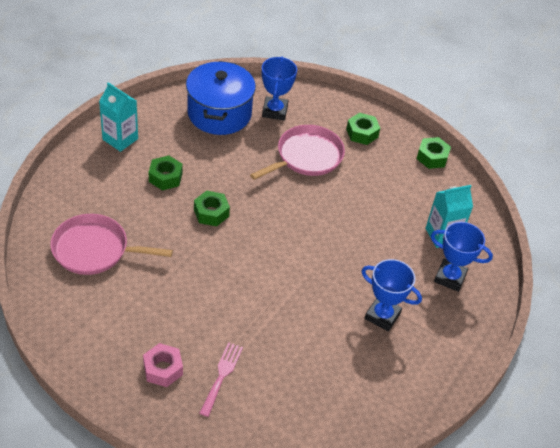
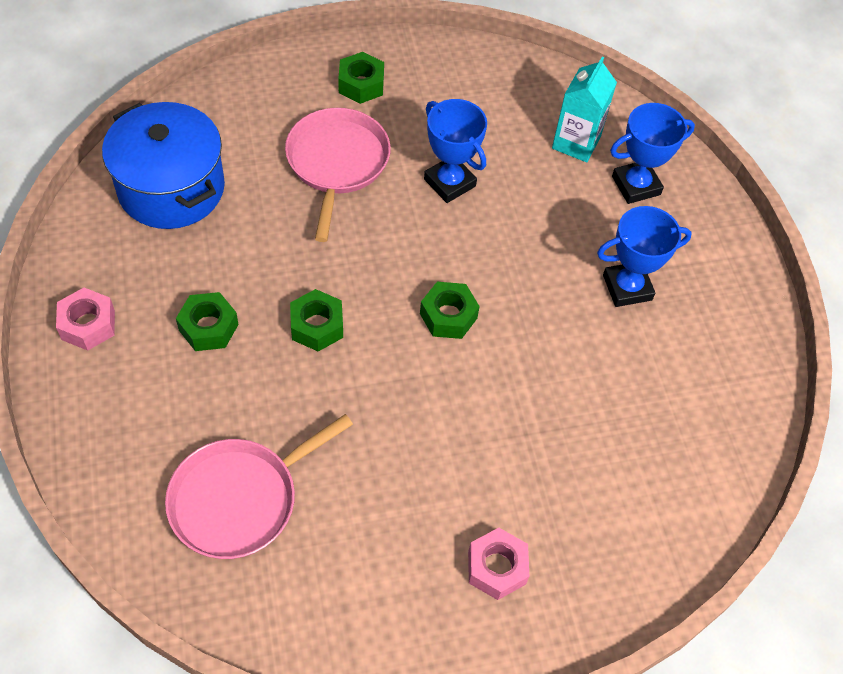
camera: 45 degrees left, 10 degrees up
(120, 139) = (88, 324): turquoise carton -> pink nut
(222, 375) = (562, 511): pink fork -> none
(275, 111) = (233, 132): blue trophy -> blue trophy (450, 182)
(432, 157) = (464, 57): green nut -> green nut (448, 316)

